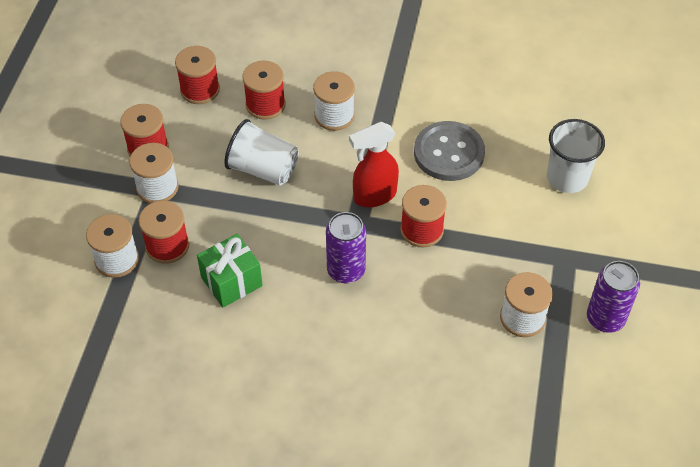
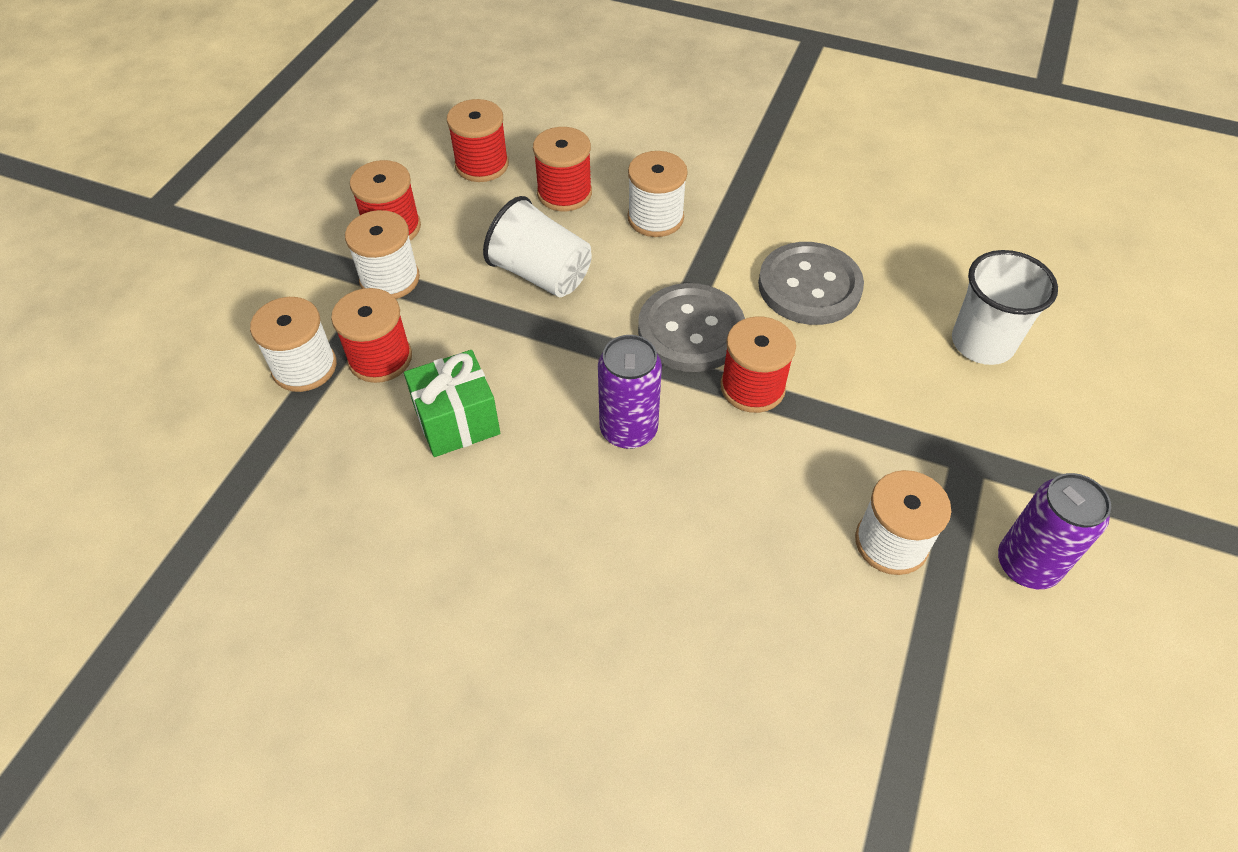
camera: 10 degrees right, 0 degrees up
(374, 196) = (691, 330): red spray bottle -> grey button

